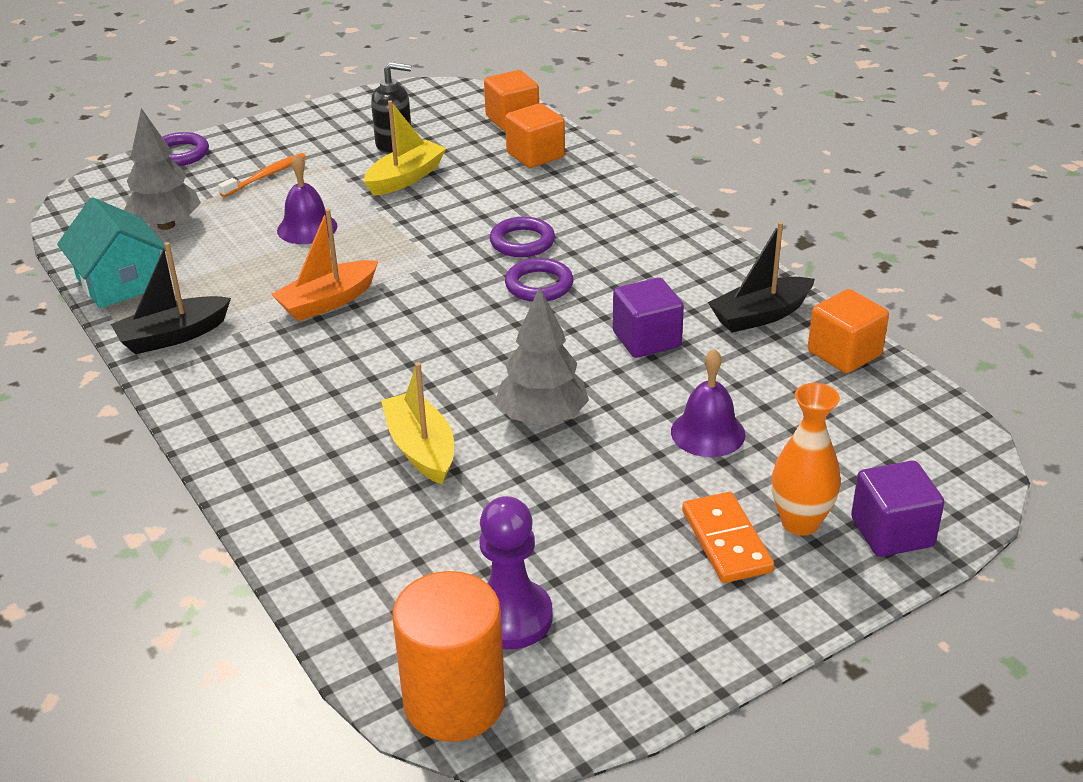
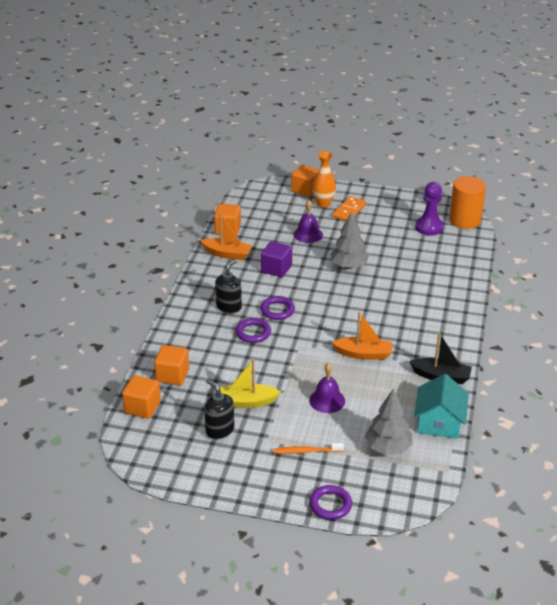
camera: 135 degrees left, 0 degrees up
(421, 449) = (399, 279): yellow boat -> none
(612, 251) = (229, 307): none -> black soap dispenser
(760, 315) = (227, 254): black boat -> orange boat
(892, 532) = (305, 190): purple cube -> orange cube

